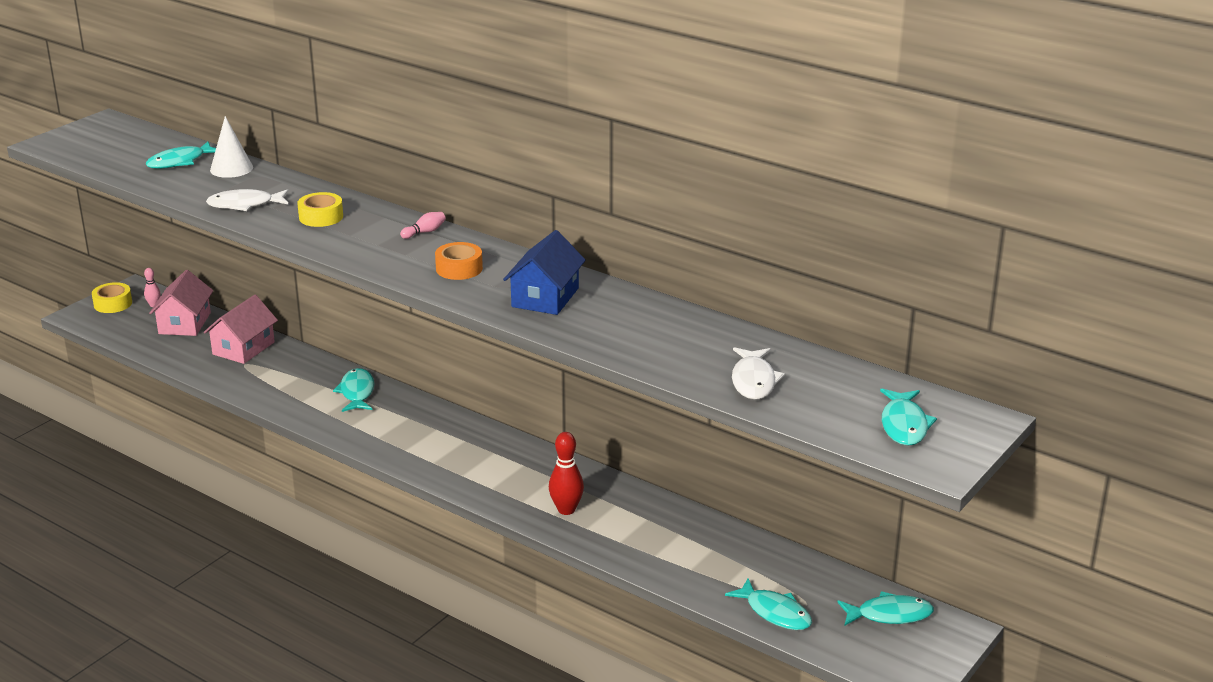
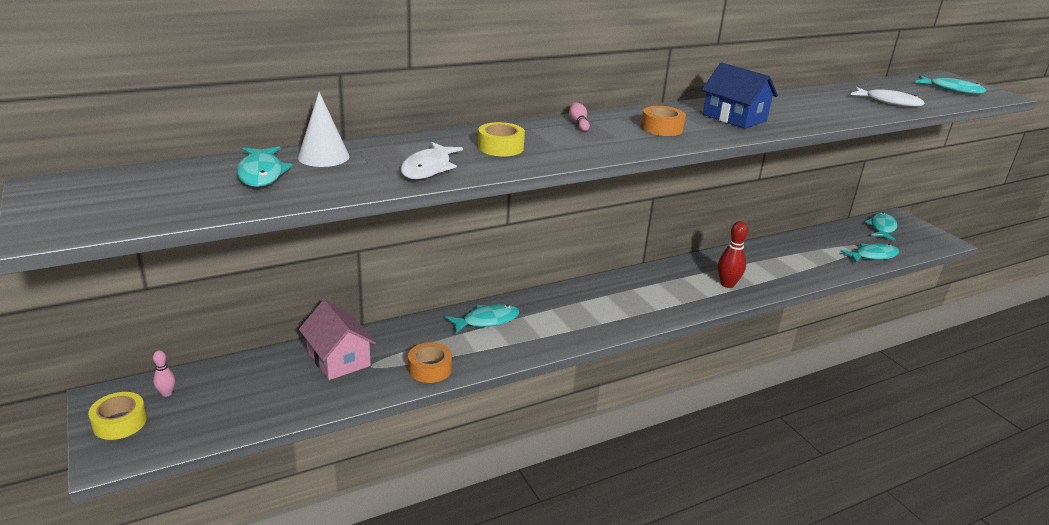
camera: 65 degrees left, 0 degrees up
(184, 323) = (238, 382): pink house -> none
(259, 389) = (430, 369): none -> orange tape
(357, 392) = (487, 321): turquoise fish -> turquoise fish turned 135 degrees clockwise

